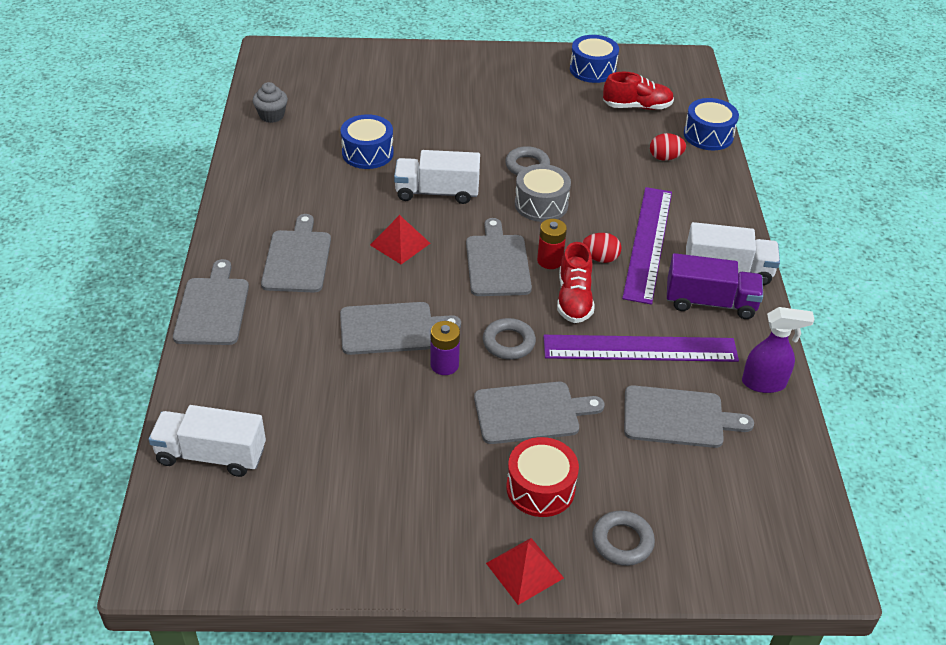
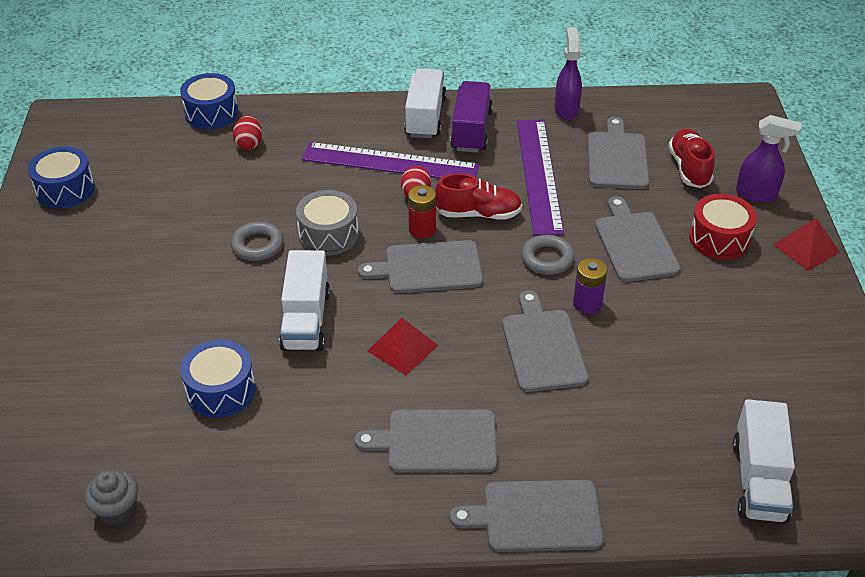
camera: 90 degrees left, 0 degrees up
(622, 541) = (757, 194): grey ring -> purple spray bottle
(637, 107) = (150, 158): red shoe -> red shoe (689, 168)

